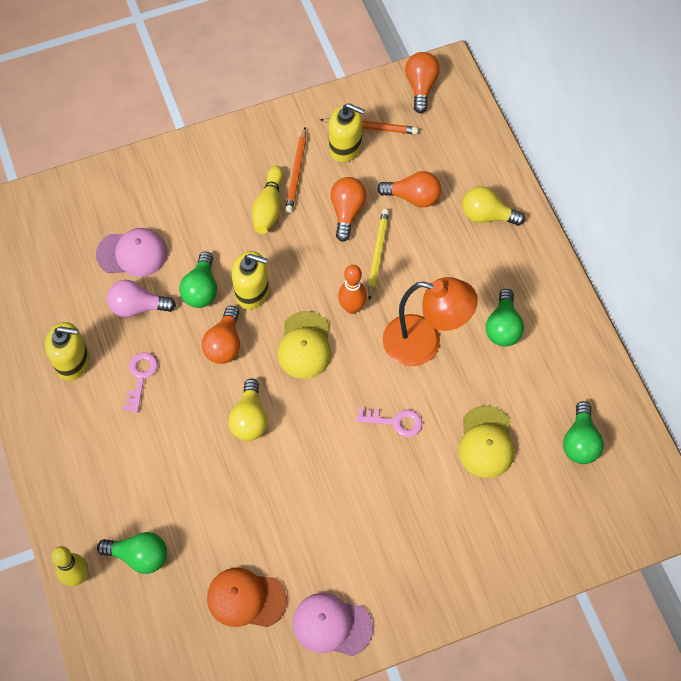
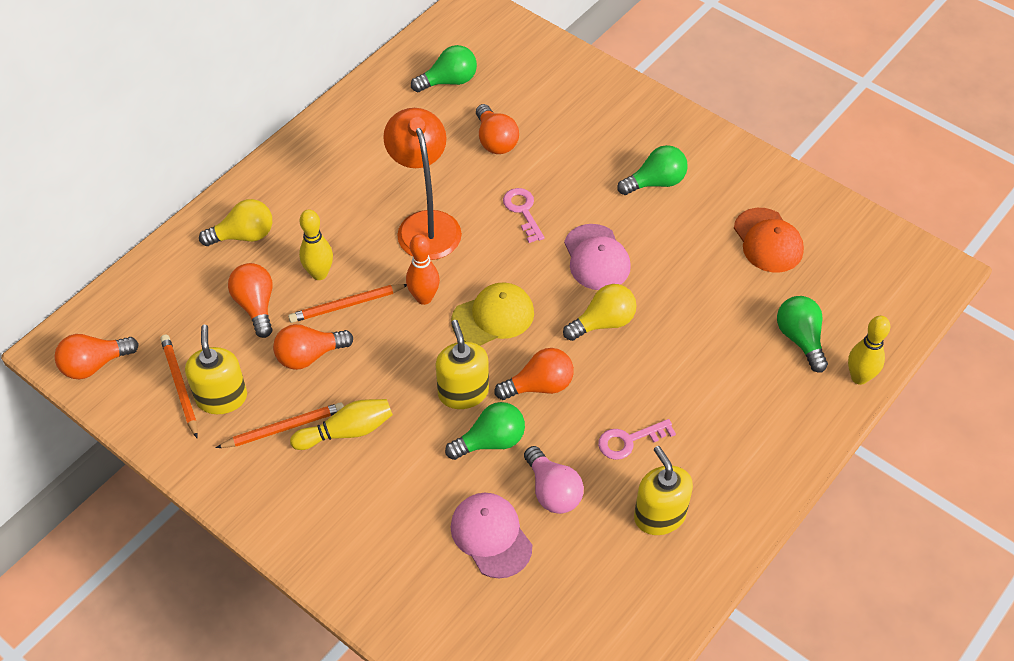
camera: 120 degrees left, 10 degrees down
(332, 625) = (738, 173): pink cap -> pink cap (596, 258)
(377, 254) = (346, 305): yellow pencil -> orange pencil
(418, 249) = (319, 274): none -> yellow bowling pin
(486, 442) = (495, 140): yellow cap -> orange light bulb
(487, 215) = (244, 235): yellow light bulb -> yellow light bulb turned 90 degrees counterclockwise
(503, 327) = (368, 174): green light bulb -> green light bulb (655, 182)

